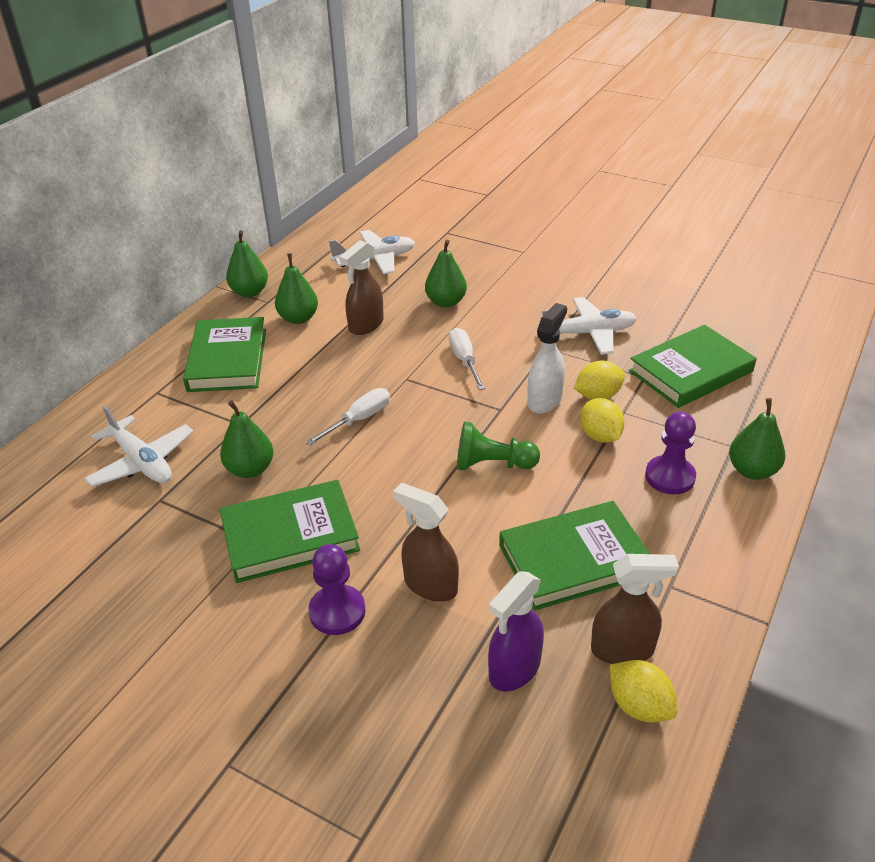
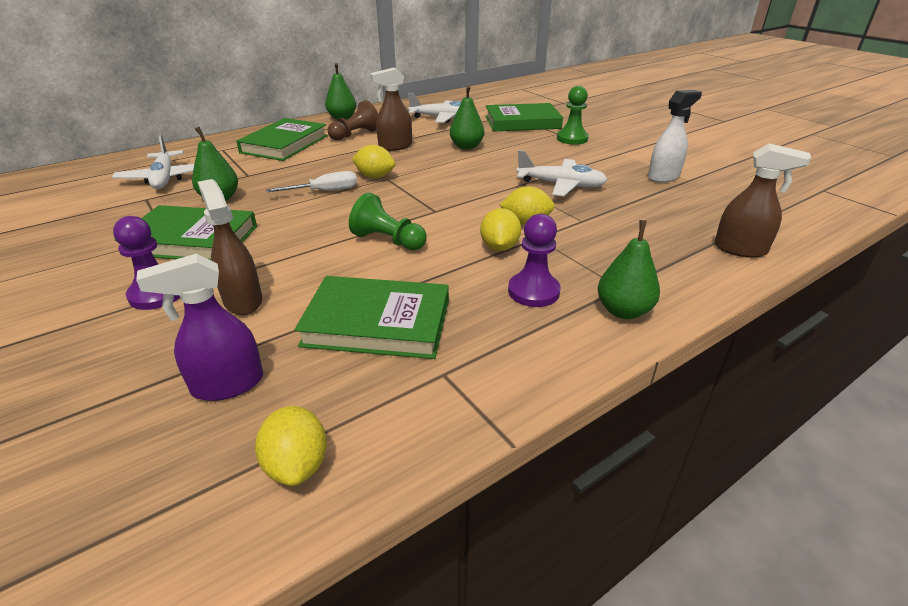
camera: 25 degrees right, 5 degrees down
(298, 318) = (355, 135): green pear -> brown pawn
(391, 380) = (375, 176): none -> yellow lemon
(464, 360) = (442, 178): white screwdriver -> none
(544, 400) = (477, 214): white spray bottle -> white spray bottle (663, 177)
(545, 257) = (572, 139): none -> green pawn
(623, 649) = (339, 408): brown spray bottle -> brown spray bottle (740, 249)
(690, 371) = (630, 227): green book -> green book (522, 122)

